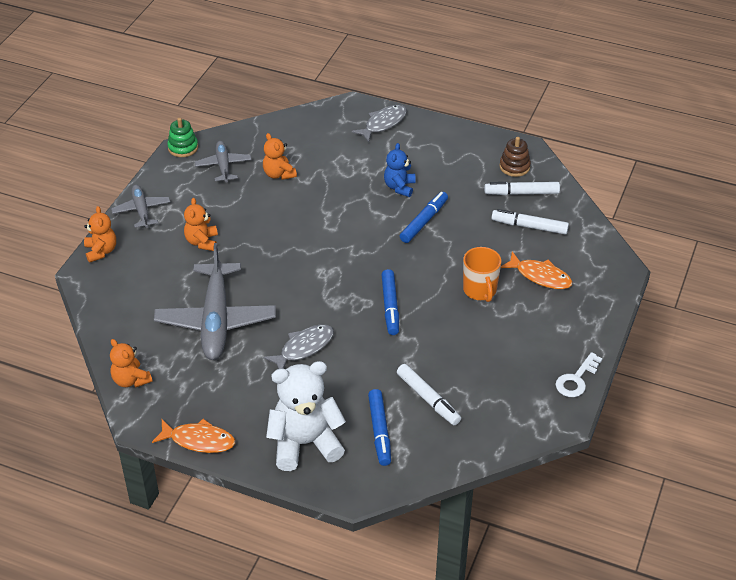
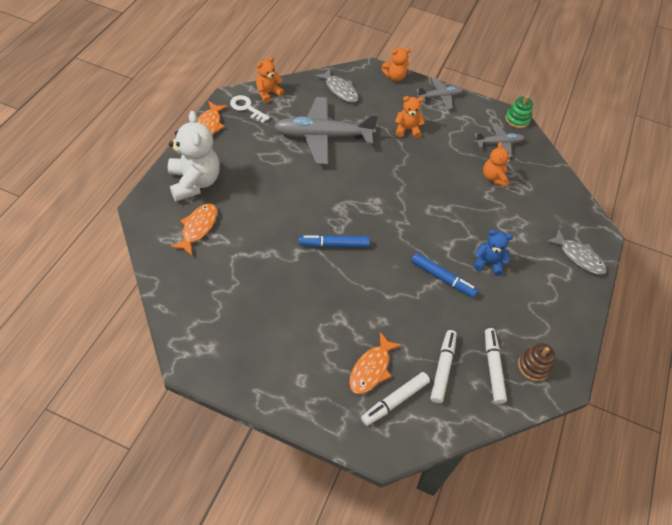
camera: 85 degrees right, 10 degrees up
(279, 174) = (493, 178): orange teddy bear -> orange teddy bear turned 60 degrees counterclockwise
(304, 348) = (290, 186): grey fish -> grey fish (340, 90)
(379, 431) = (198, 228): blue marker -> orange fish
(428, 399) = (226, 262): white marker -> white marker (395, 401)
(480, 290) = (352, 314): orange mug -> none
(576, 379) = (234, 381): white key -> white key (246, 108)

